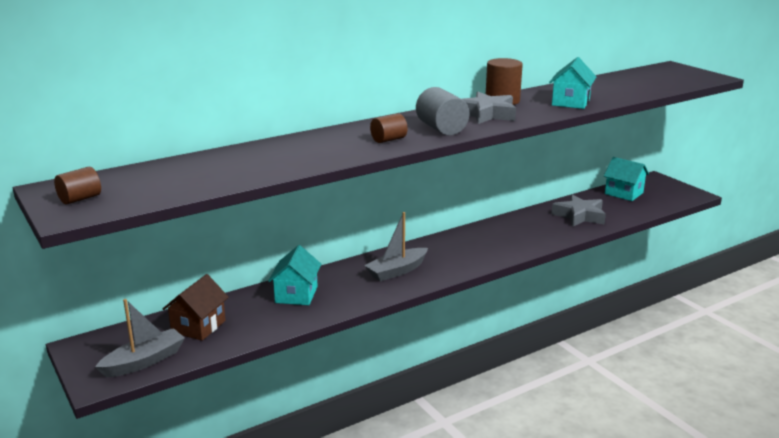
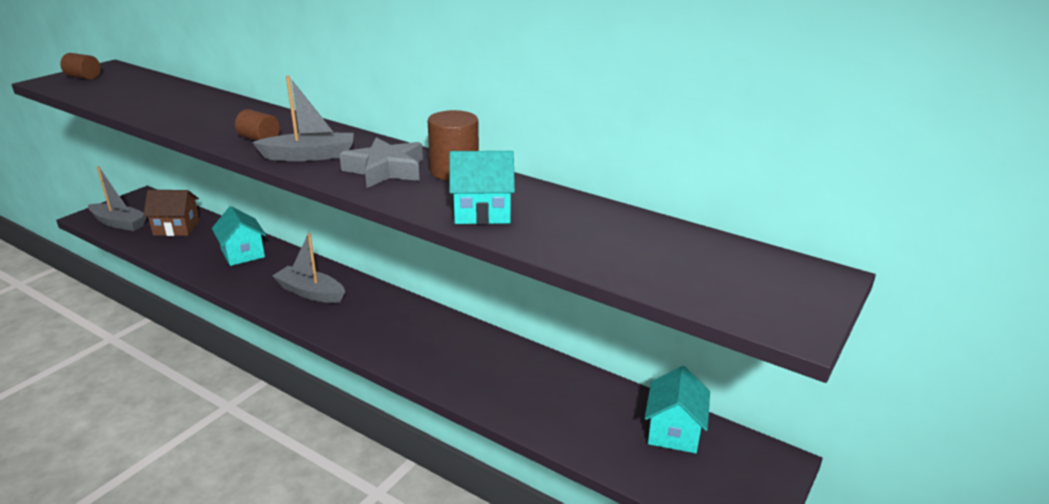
camera: 65 degrees right, 5 degrees up
(296, 294) = (243, 253): turquoise house -> turquoise house turned 75 degrees clockwise
(441, 129) = (310, 156): grey cylinder -> grey boat
(579, 216) = (546, 397): grey star -> none

